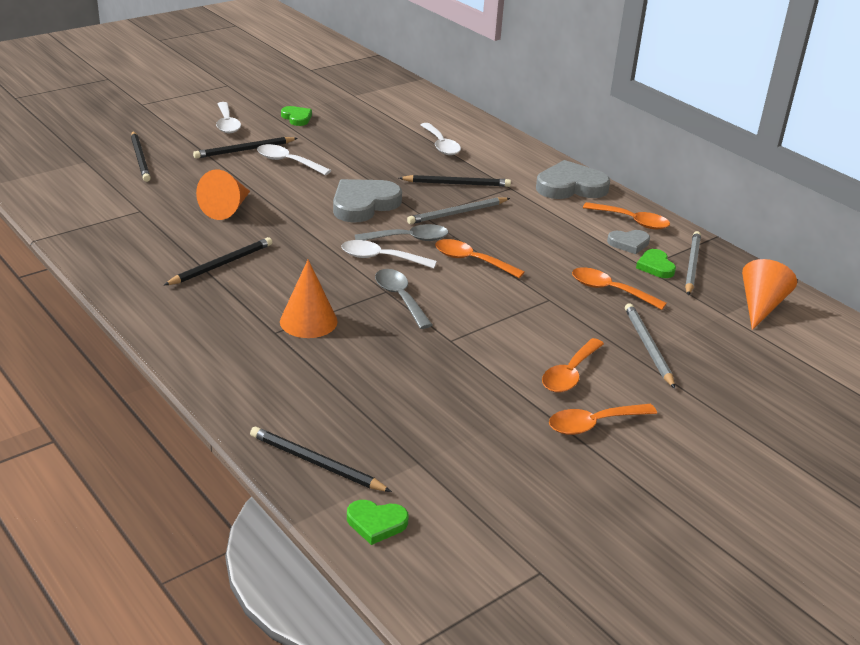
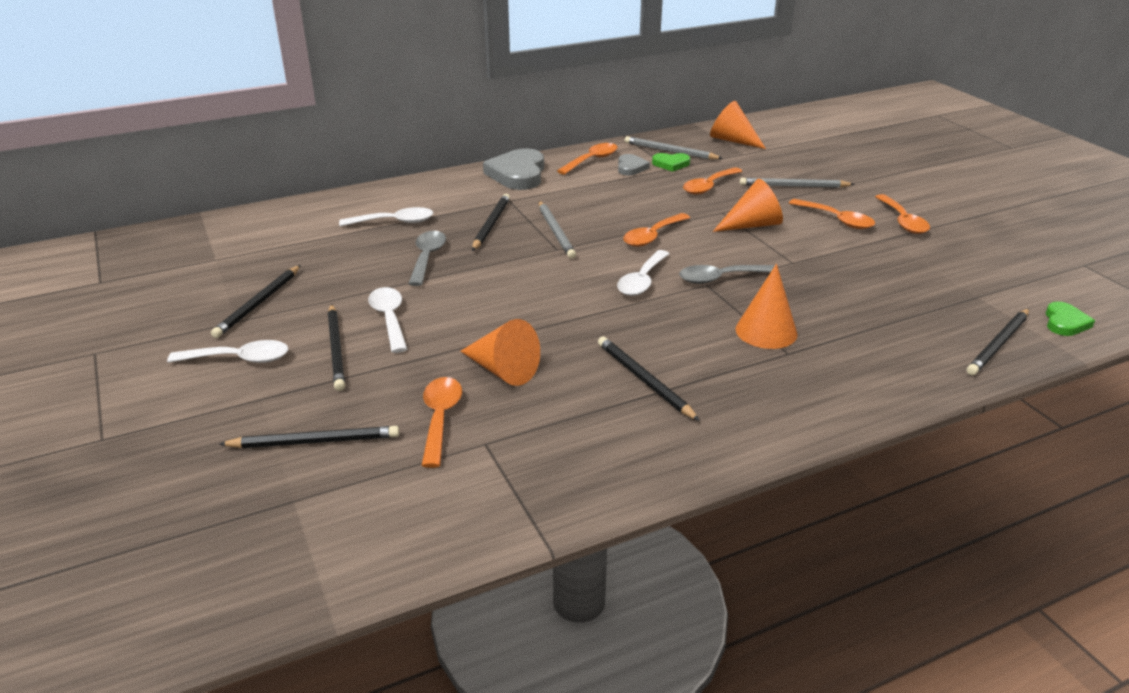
camera: 75 degrees left, 0 degrees up
(166, 193) = (440, 419): none -> orange spoon
(288, 162) = (389, 319): white spoon -> white spoon turned 120 degrees clockwise
(297, 118) = (259, 303): green heart -> black pencil
(364, 204) = (520, 279): grey heart -> none
(408, 239) = (604, 262): grey spoon -> grey spoon (427, 258)
(526, 317) = (752, 225): none -> orange cone

